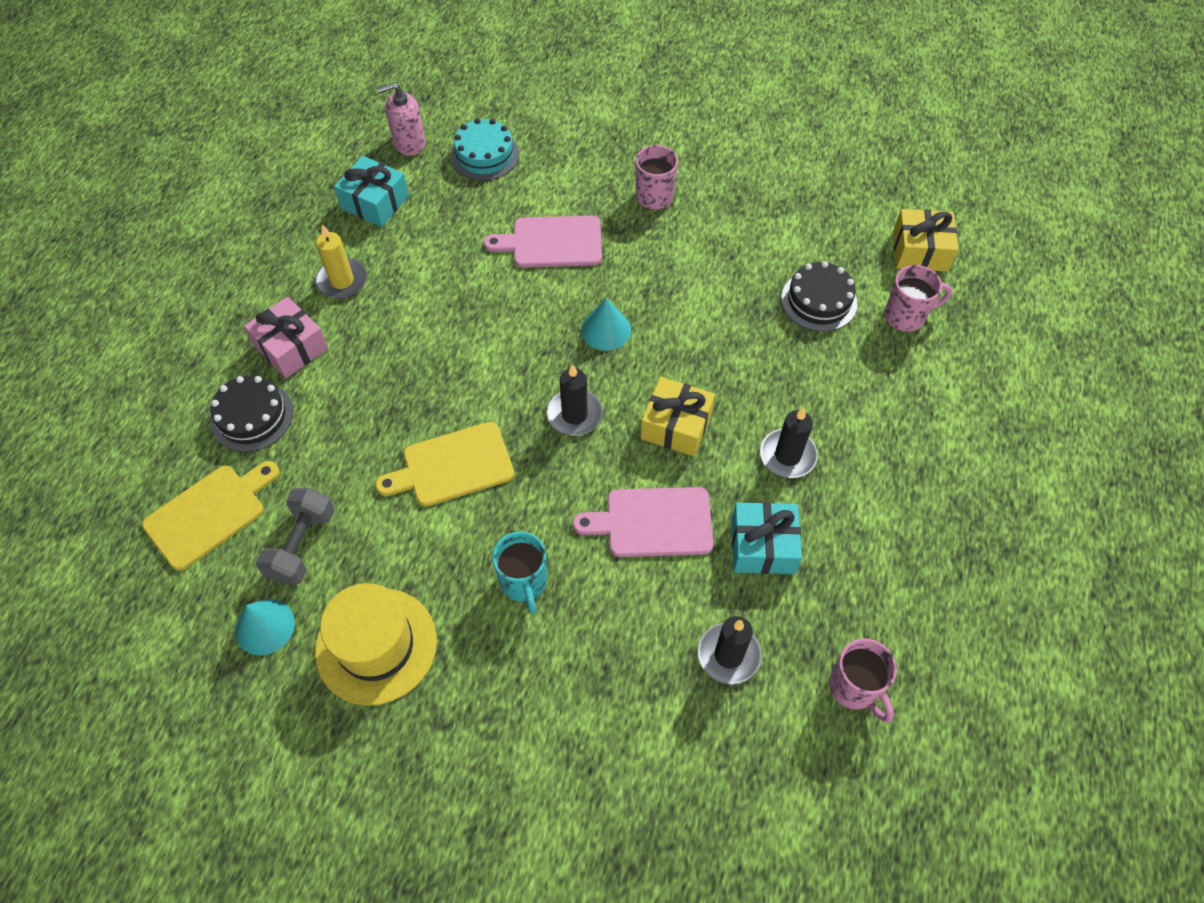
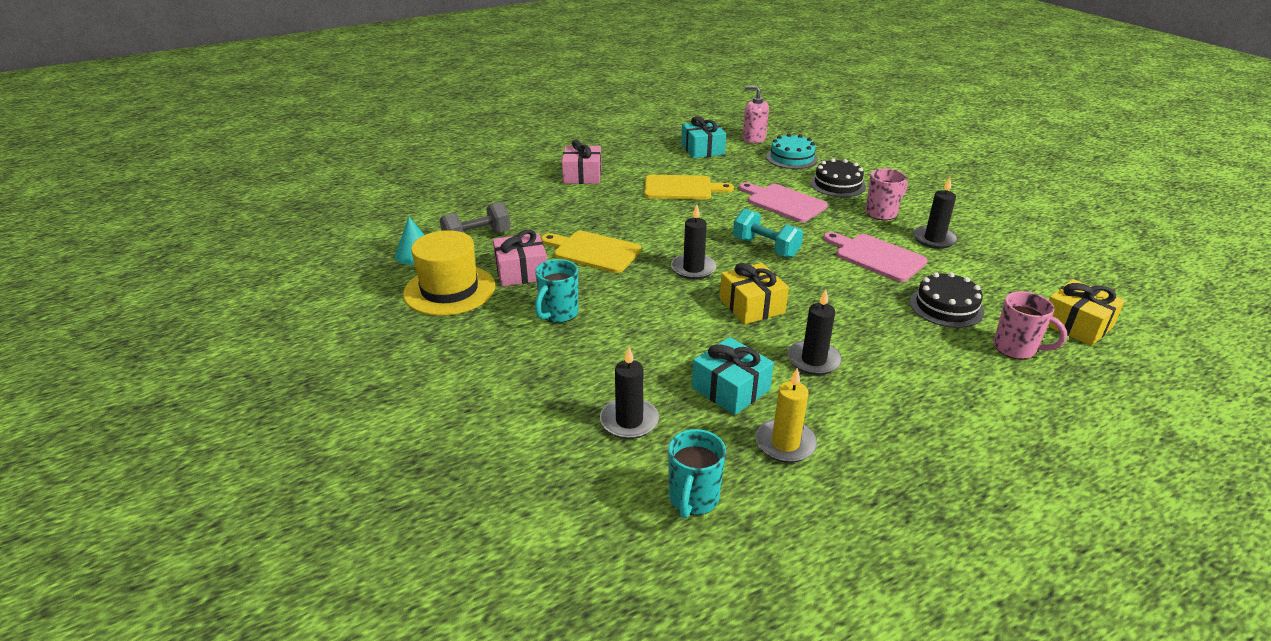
camera: 45 degrees right, 25 degrees down
(209, 513) = (457, 206): yellow cutting board -> yellow cutting board (681, 188)
(252, 416) = (527, 187): black cake -> black cake (837, 184)
(342, 281) = (643, 166): yellow candle -> yellow candle (785, 443)
(416, 556) = (521, 272): none -> pink gift
(606, 330) = (765, 247): turquoise cone -> turquoise dumbbell
(653, 522) = (672, 335): pink cutting board -> pink cutting board (876, 257)
(731, 206) = (934, 239): none -> black candle
(854, 688) = (693, 499): pink mug -> turquoise mug

